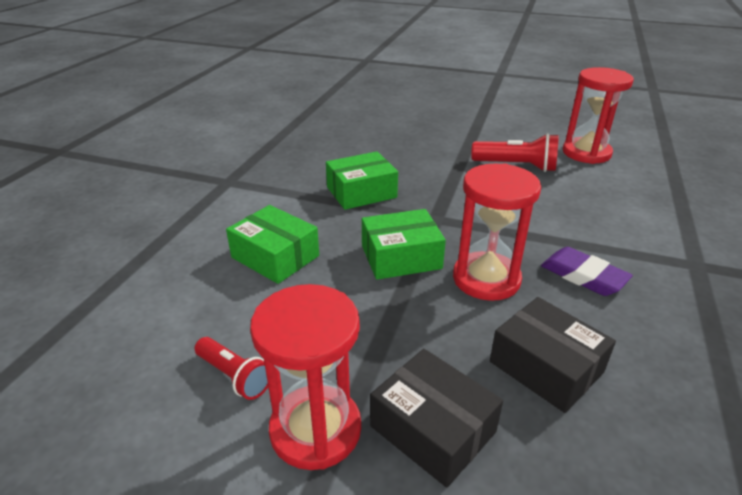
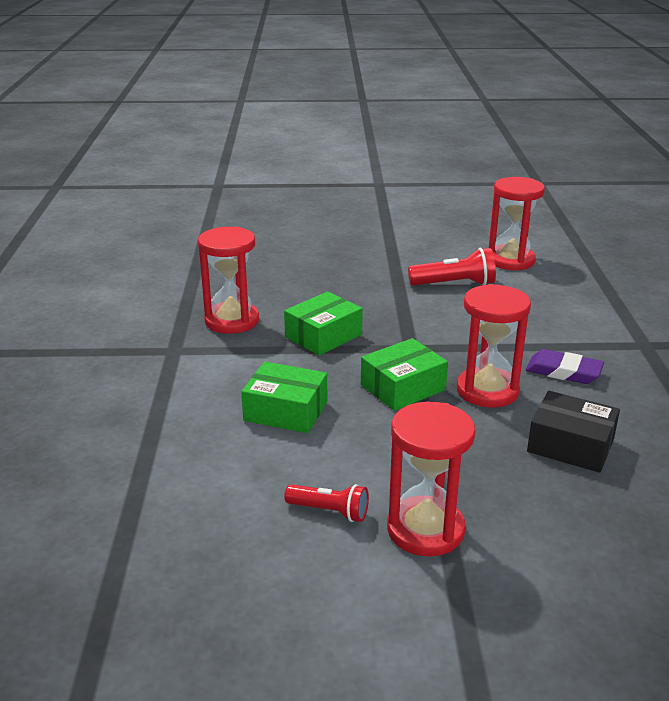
camera: 20 degrees left, 5 degrees down
(294, 165) = (232, 321): none -> red hourglass
(432, 429) = (513, 506): black box -> none

